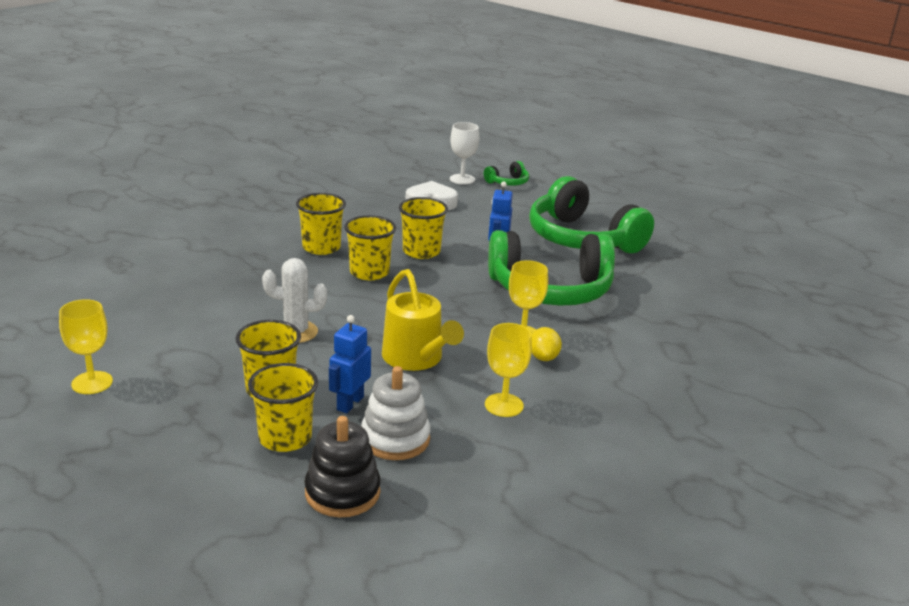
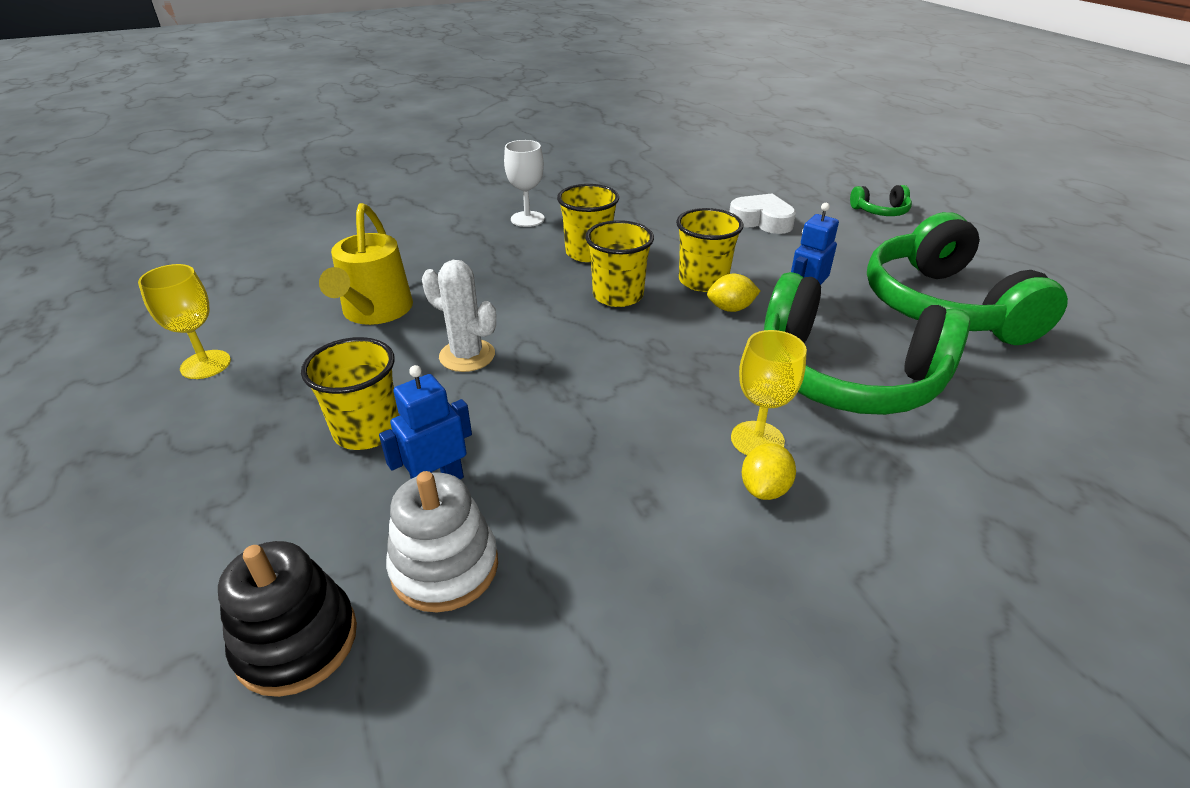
camera: 30 degrees right, 10 degrees up
(285, 438) = (315, 512): yellow cup -> none
(416, 358) = (579, 436): yellow watering can -> yellow watering can (375, 311)
(453, 266) = (730, 308): none -> yellow lemon
(462, 179) = (821, 199): white goblet -> white goblet (527, 219)
(504, 405) = (644, 559): yellow goblet -> none

